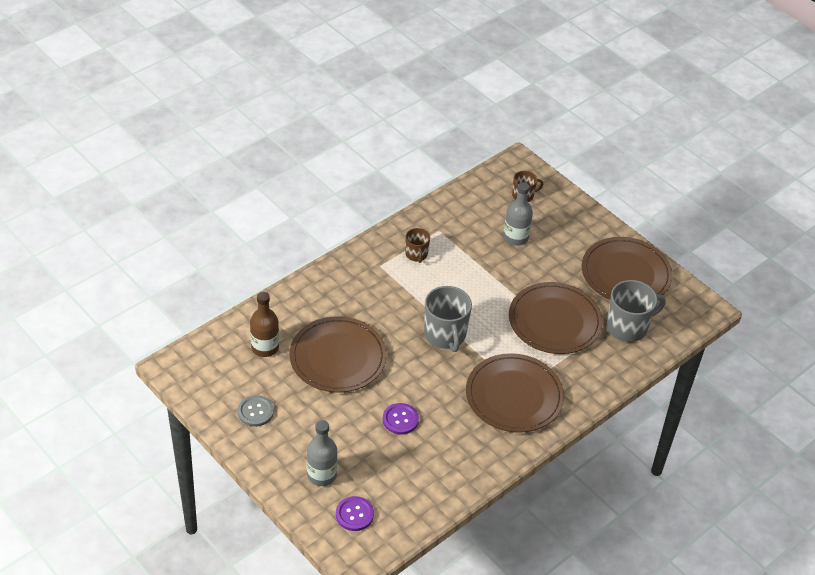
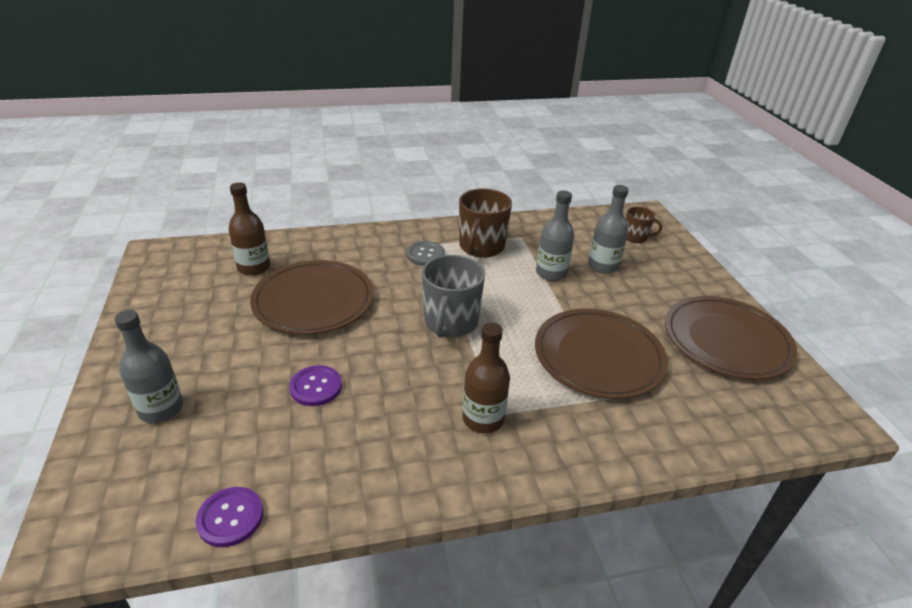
camera: 30 degrees right, 10 degrees down
(255, 412) = (176, 316): grey button -> grey button (425, 255)
(354, 514) = (139, 476): purple button -> purple button (230, 517)
(416, 254) = (481, 247): brown mug -> brown mug, size x1.78
(483, 260) = (551, 273): none -> grey bottle
(514, 396) = (483, 419): brown plate -> brown bottle
(628, 327) = (701, 398): grey mug -> none

